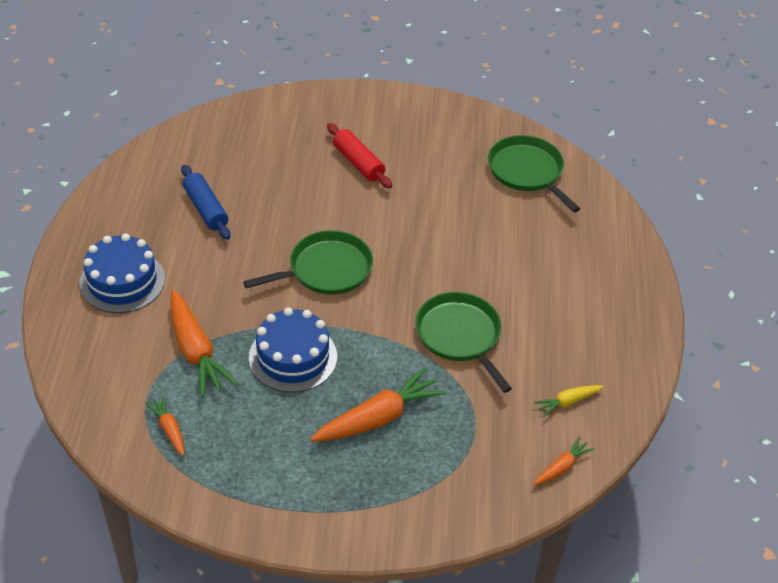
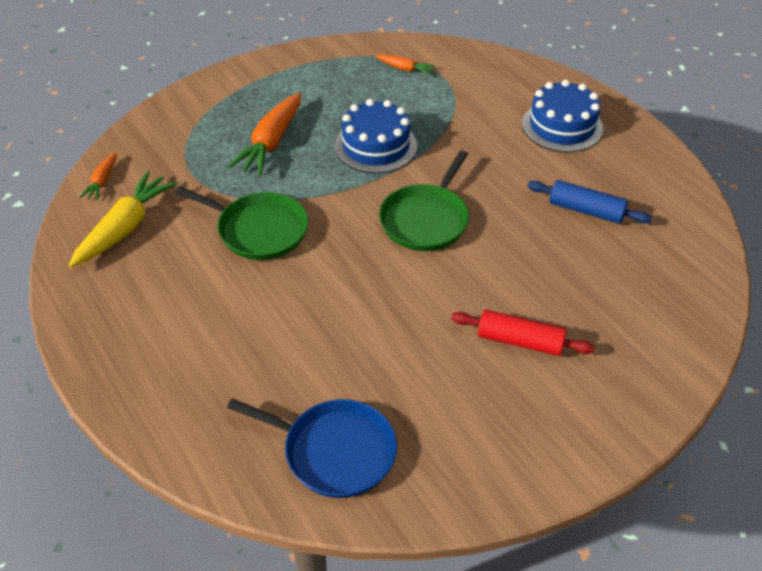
camera: 145 degrees right, 0 degrees up
(196, 351) = (447, 114): orange carrot -> none
(527, 172) = (334, 451): green pan -> blue pan
(567, 402) = (125, 228): yellow carrot -> yellow carrot, size x1.93

